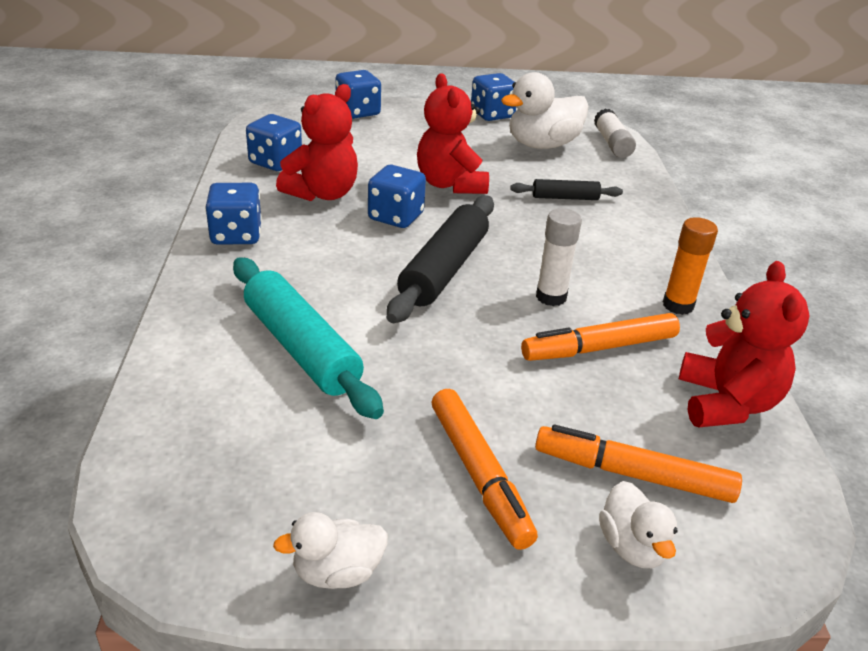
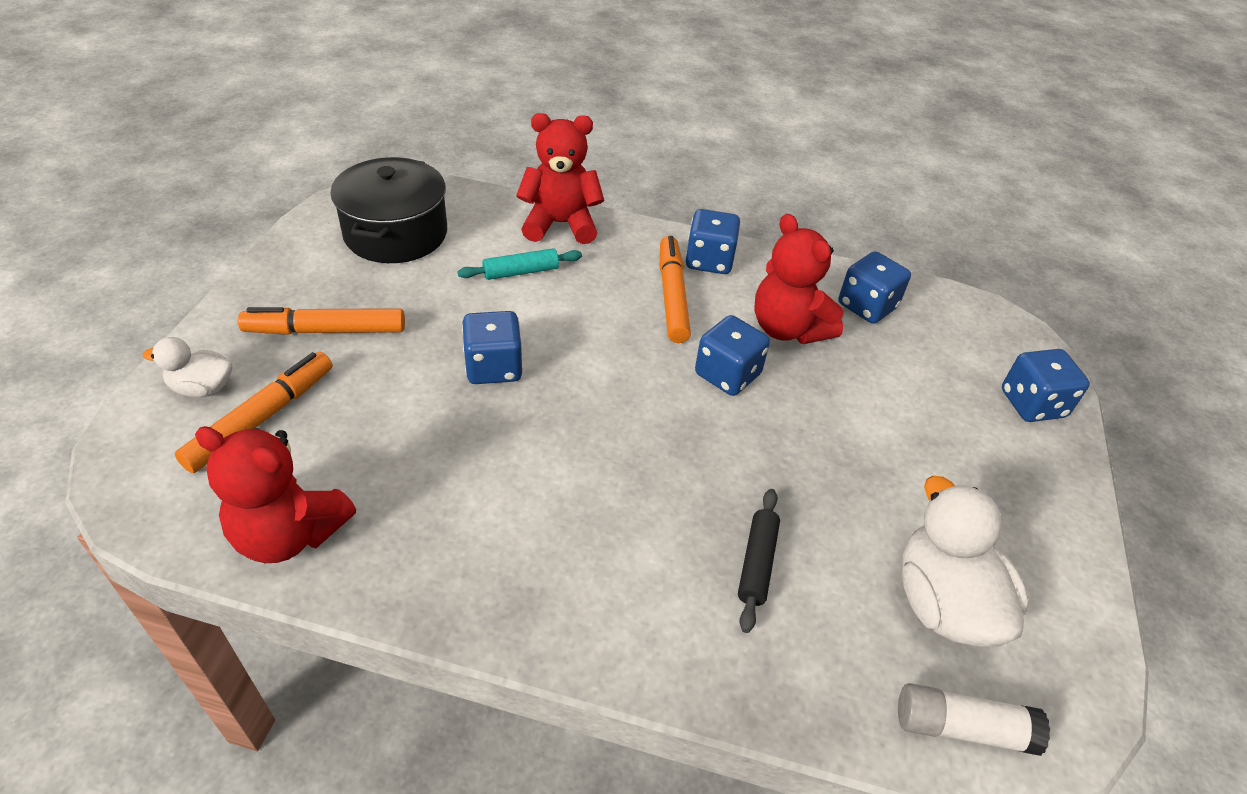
camera: 105 degrees right, 10 degrees up
(257, 475) = (396, 233): none -> black pot
(301, 348) = (521, 272): turquoise rolling pin -> turquoise rolling pin, size x0.53
(337, 572) = (296, 251): white duck -> none
(444, 269) = (608, 386): black rolling pin -> none
(450, 184) = (805, 445): red teddy bear -> red teddy bear (560, 224)
(492, 114) = (1062, 571): blue dice -> blue dice (494, 367)
(551, 297) = (527, 457): white glue stick -> none
(599, 348) = (426, 464): orange marker -> orange marker (672, 296)
(678, 305) = (463, 577): orange glue stick -> none

